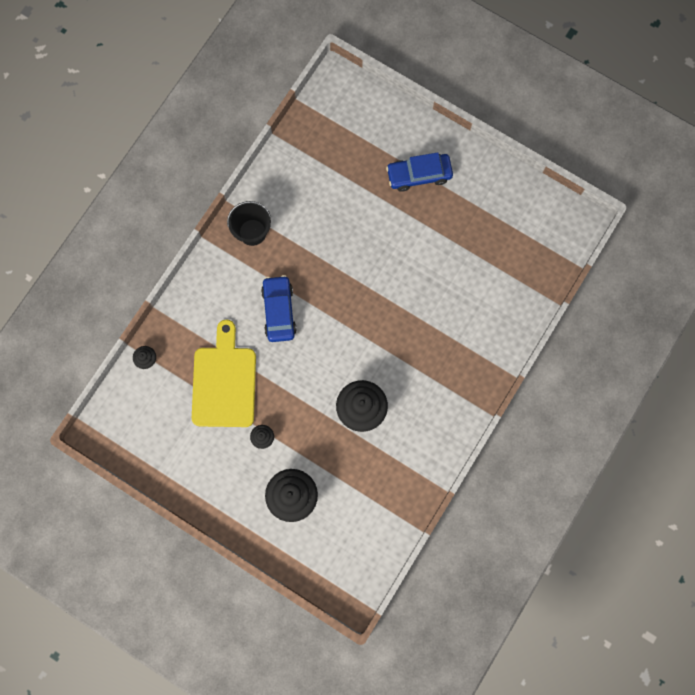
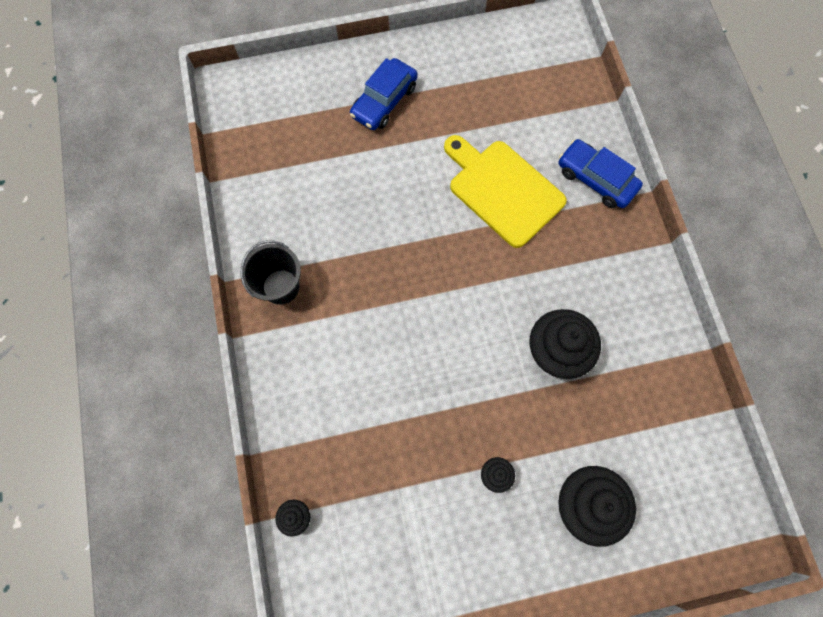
camera: 45 degrees left, 5 degrees down
(224, 382) = (400, 458): yellow cutting board -> yellow cutting board (502, 190)
(279, 311) = (382, 335): blue car -> blue car (596, 179)

